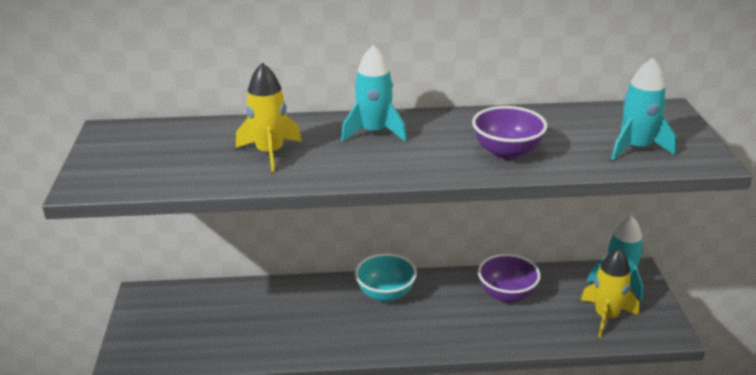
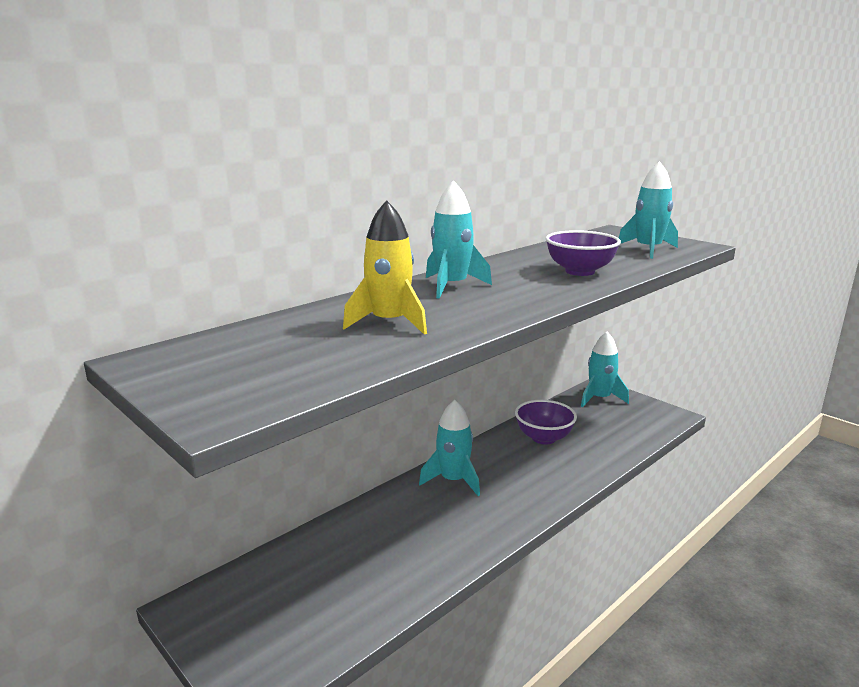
camera: 40 degrees left, 10 degrees down
(385, 294) = (453, 480): turquoise bowl -> turquoise rocket
(606, 316) = (626, 423): yellow rocket -> none

